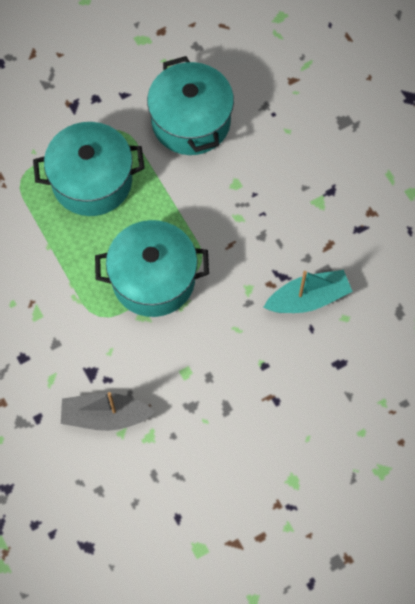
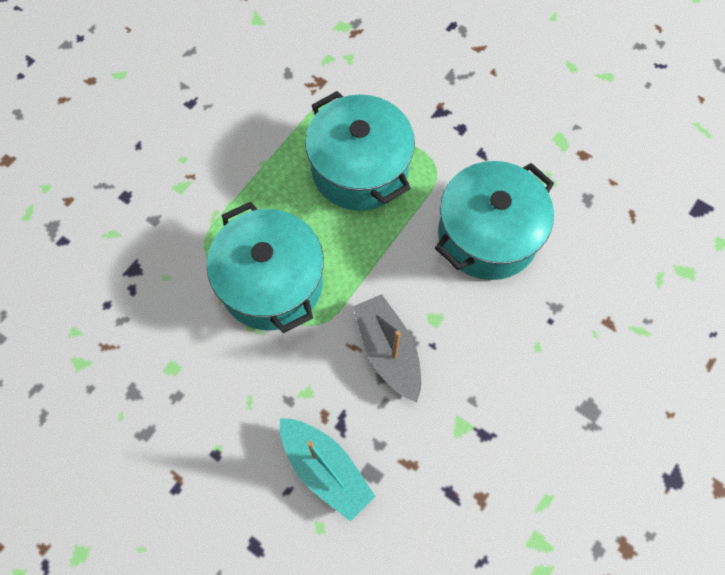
camera: 65 degrees right, 0 degrees up
(105, 416) = (88, 306): grey boat -> grey boat (388, 351)

